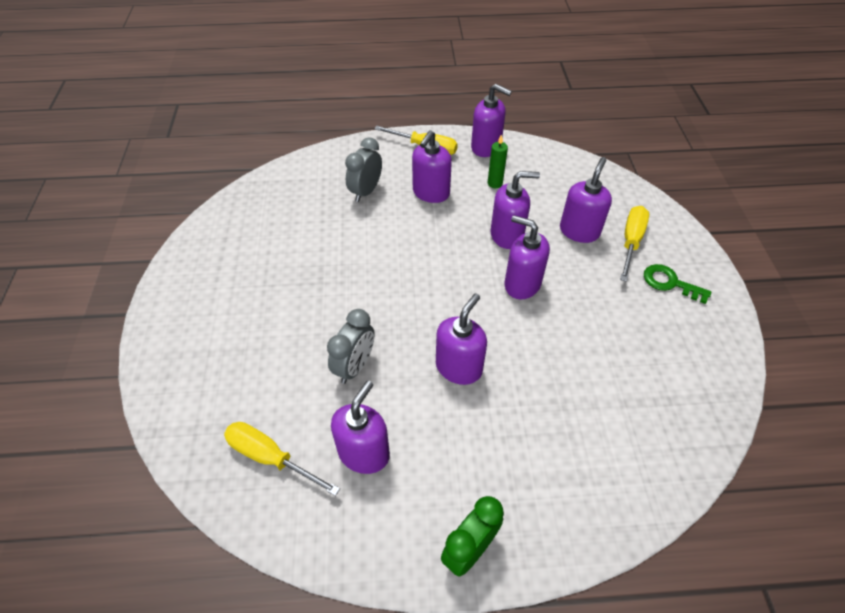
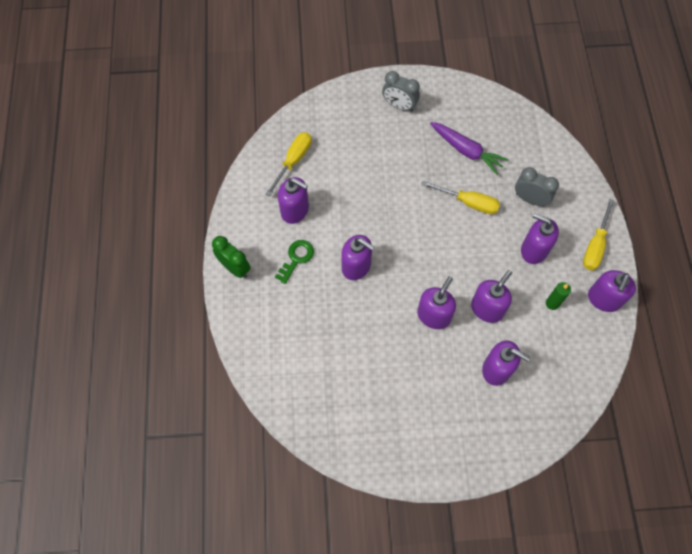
camera: 90 degrees right, 15 degrees up
(290, 243) = (466, 150): none -> purple carrot
(355, 366) = (357, 201): grey clock -> grey clock (399, 105)
(507, 235) = (487, 308): purple soap dispenser -> purple soap dispenser turned 135 degrees counterclockwise
(631, 241) = (487, 412): yellow screwdriver -> yellow screwdriver (468, 202)
(670, 283) = (441, 435): green key -> green key (296, 258)

